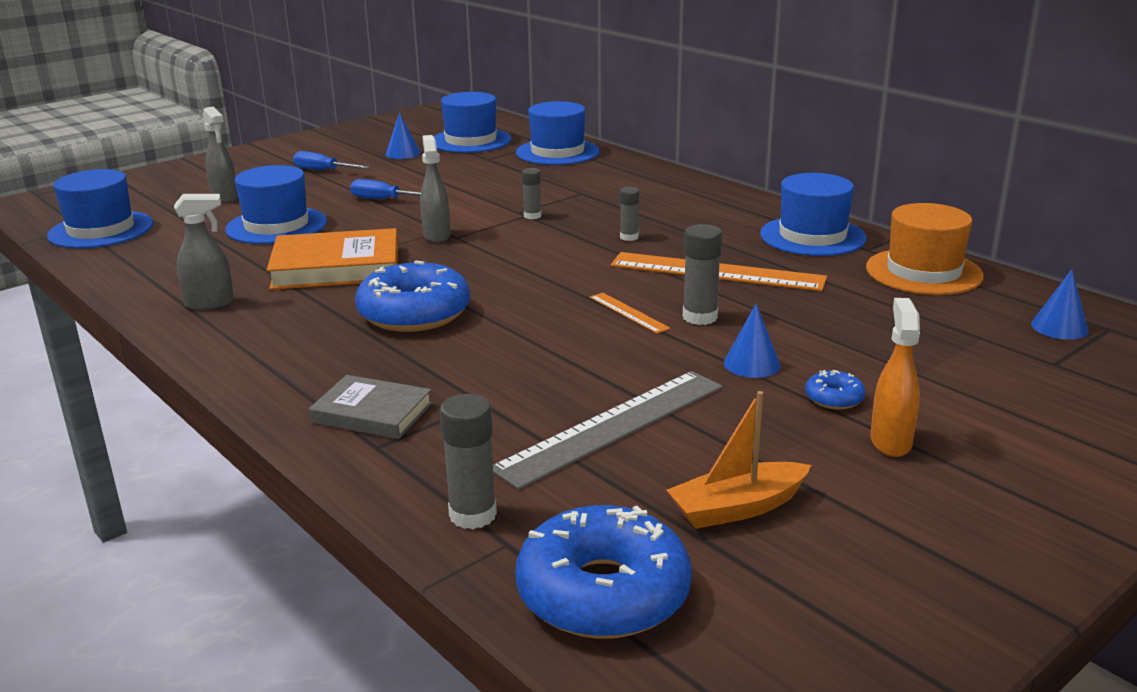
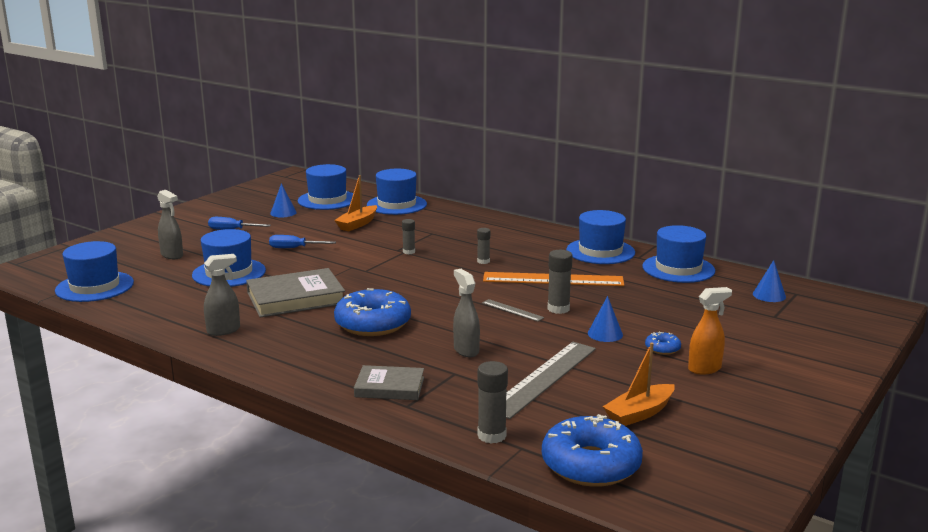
camera: 15 degrees left, 5 degrees down
(336, 267) = (295, 298): orange book -> grey book
(437, 235) = (351, 271): grey spray bottle -> grey spray bottle (466, 350)
(488, 174) = (357, 224): none -> orange boat
(629, 312) = (512, 310): orange ruler -> grey ruler
(890, 442) = (705, 369): orange spray bottle -> orange spray bottle turned 75 degrees clockwise
(923, 272) = (678, 269): orange hat -> blue hat

